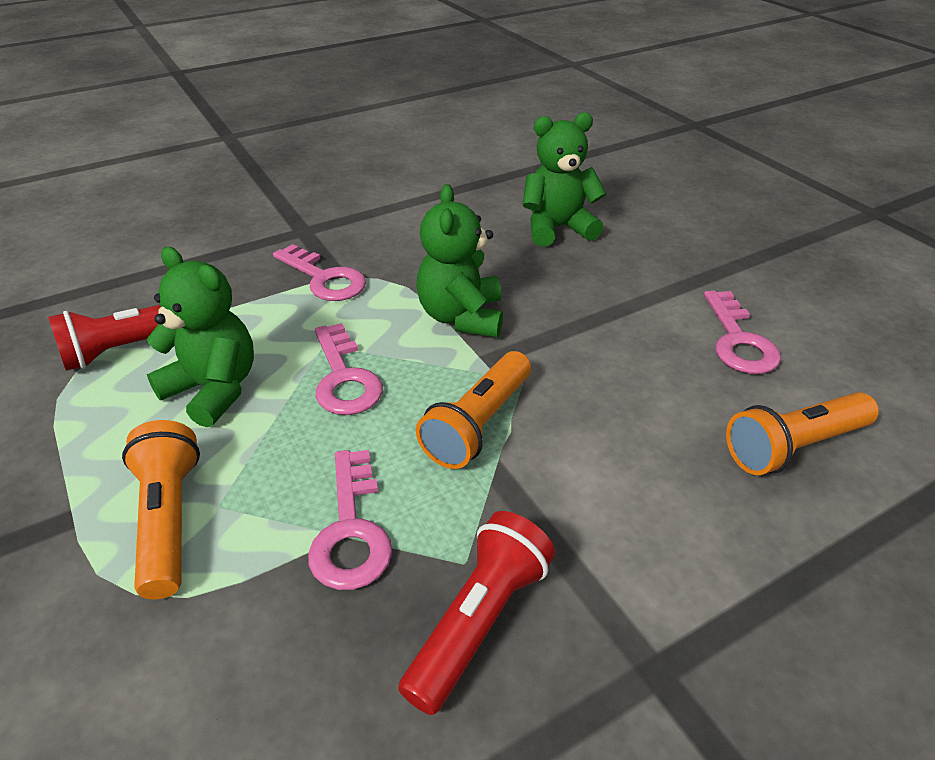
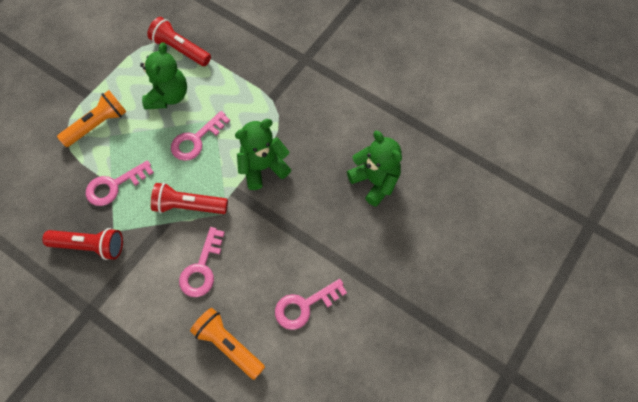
camera: 65 degrees right, 25 degrees up
(324, 278) = (266, 92): pink key -> pink key (202, 268)
(478, 424) = (189, 205): orange flashlight -> red flashlight

